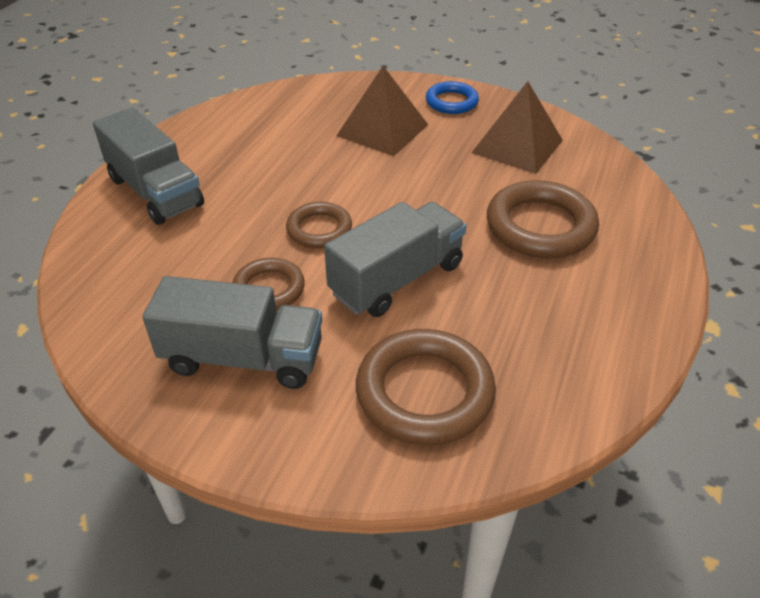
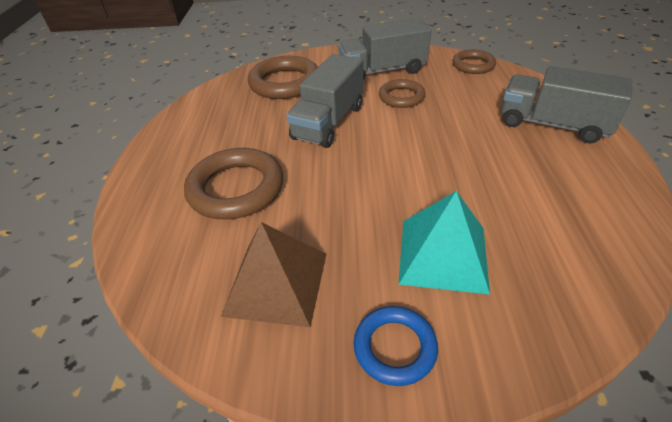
camera: 160 degrees right, 0 degrees up
(319, 229) = (406, 136): brown ring -> brown ring (473, 65)
(382, 130) = (443, 254): brown pyramid -> turquoise pyramid

